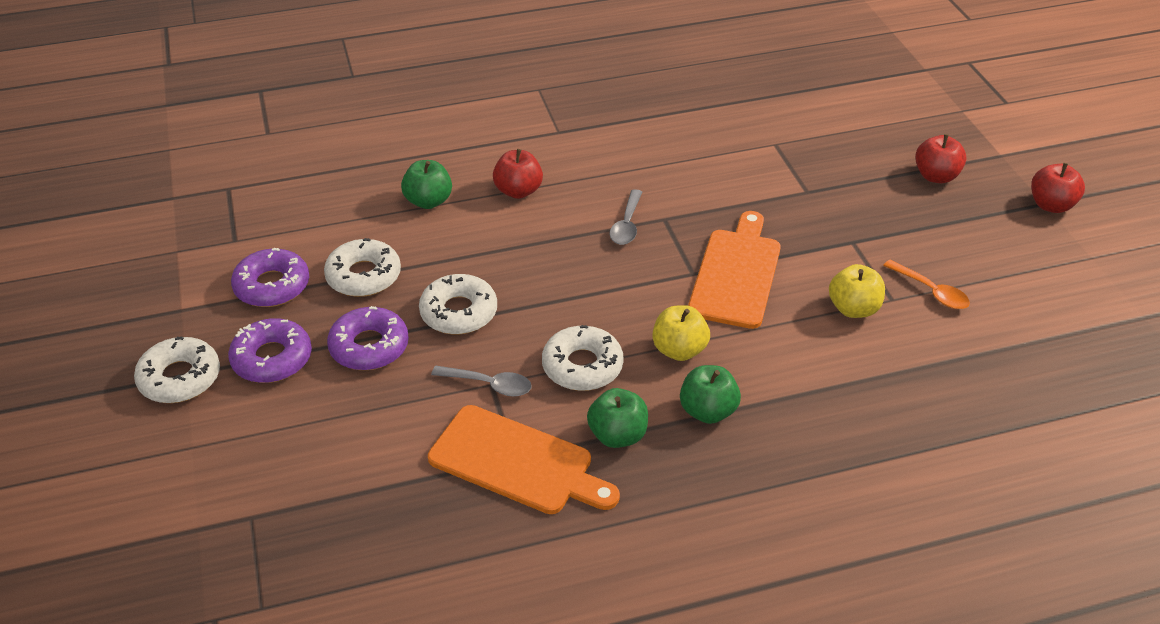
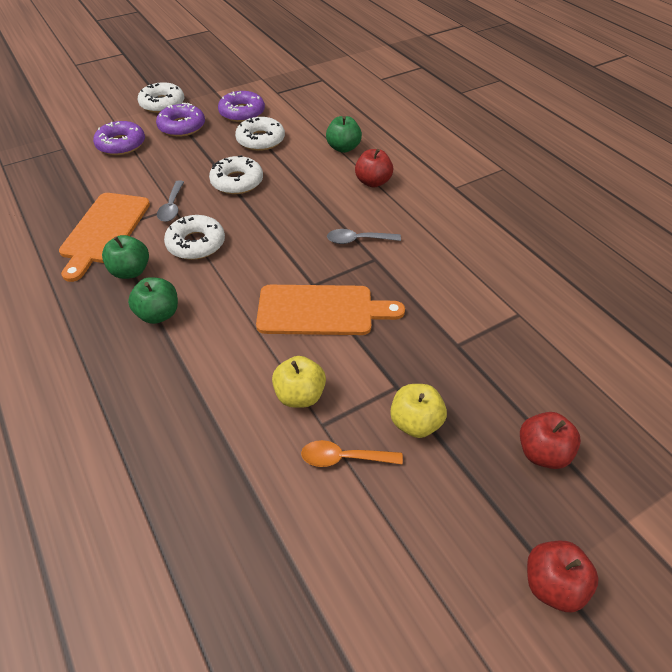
camera: 75 degrees right, 5 degrees up
(369, 346) = (198, 155): purple donut -> purple donut (121, 144)
(679, 350) = (222, 289): yellow apple -> yellow apple (415, 423)
(931, 291) = (344, 458): orange spoon -> orange spoon turned 60 degrees clockwise

